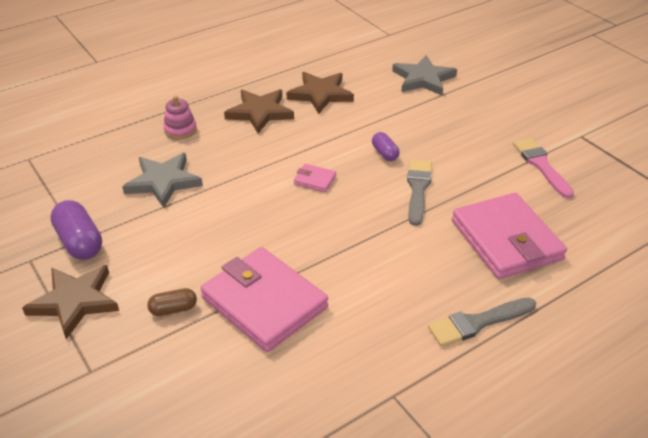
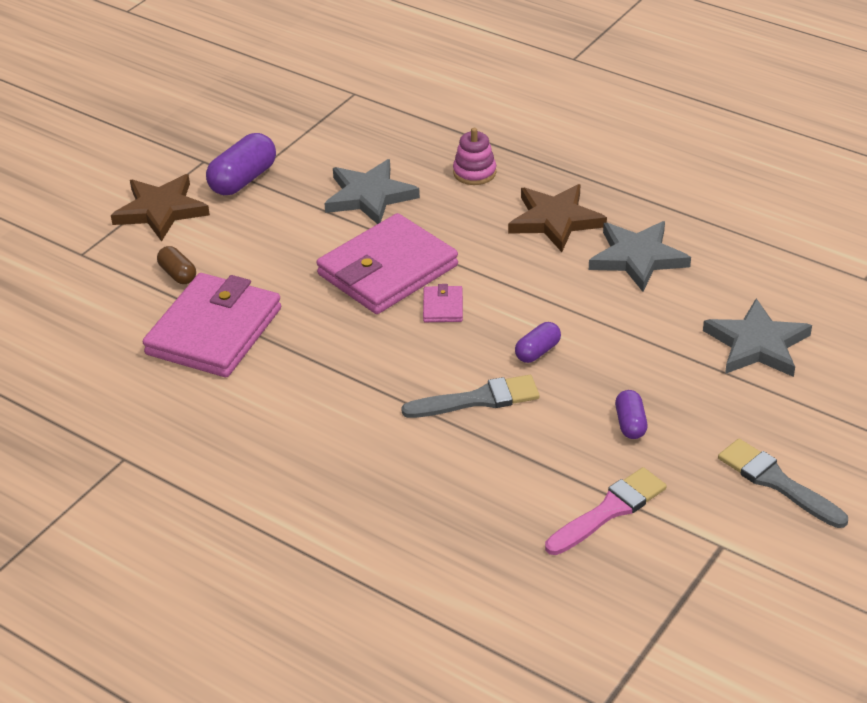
camera: 70 degrees right, 0 degrees up
(320, 94) = (637, 258): brown star -> grey star
(469, 138) = (630, 424): none -> purple capsule
(478, 323) = (255, 502): grey brush -> grey brush (776, 482)
(506, 240) = (417, 501): pink wallet -> pink wallet (387, 270)

